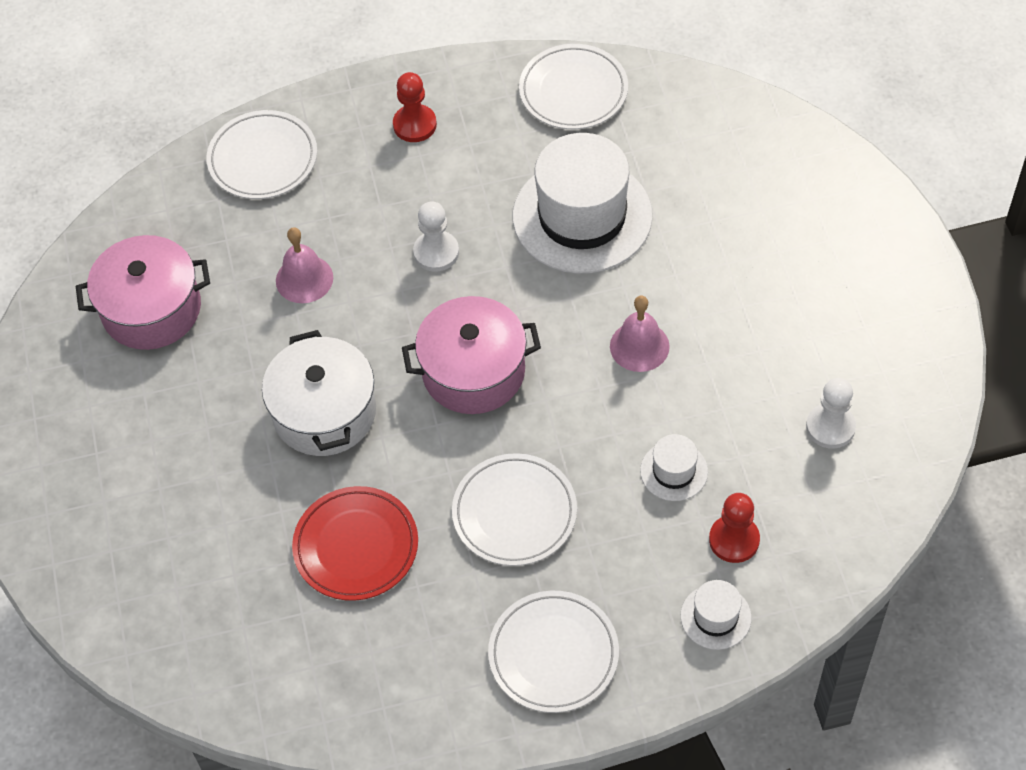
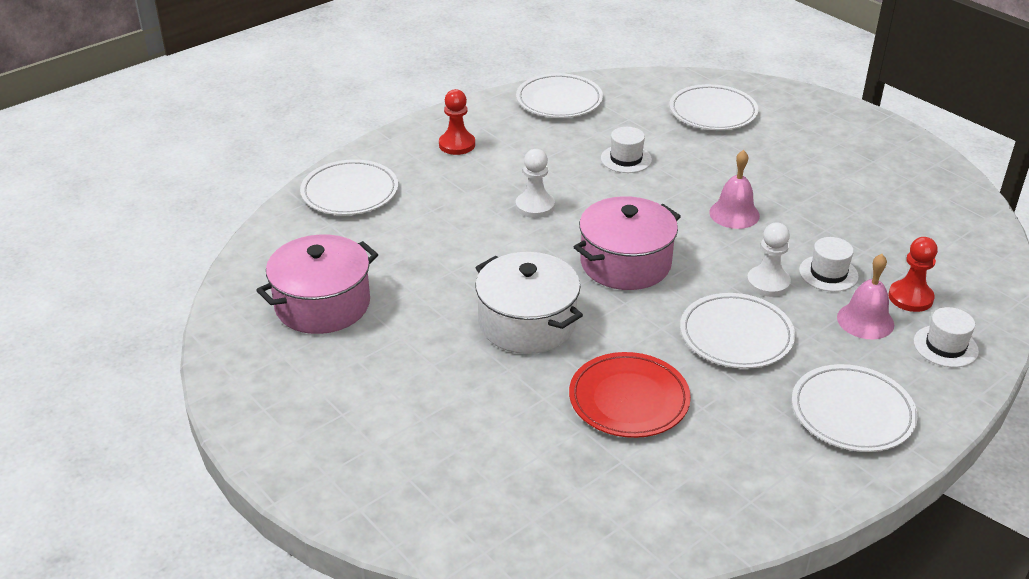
camera: 30 degrees left, 20 degrees down
(304, 279) = (441, 250): pink bell -> pink bell (865, 321)
(582, 216) = (626, 159): white hat -> white hat, size x0.44
(737, 175) = (713, 112): none -> white plate
(830, 427) = (908, 217): white pawn -> white pawn (768, 283)

